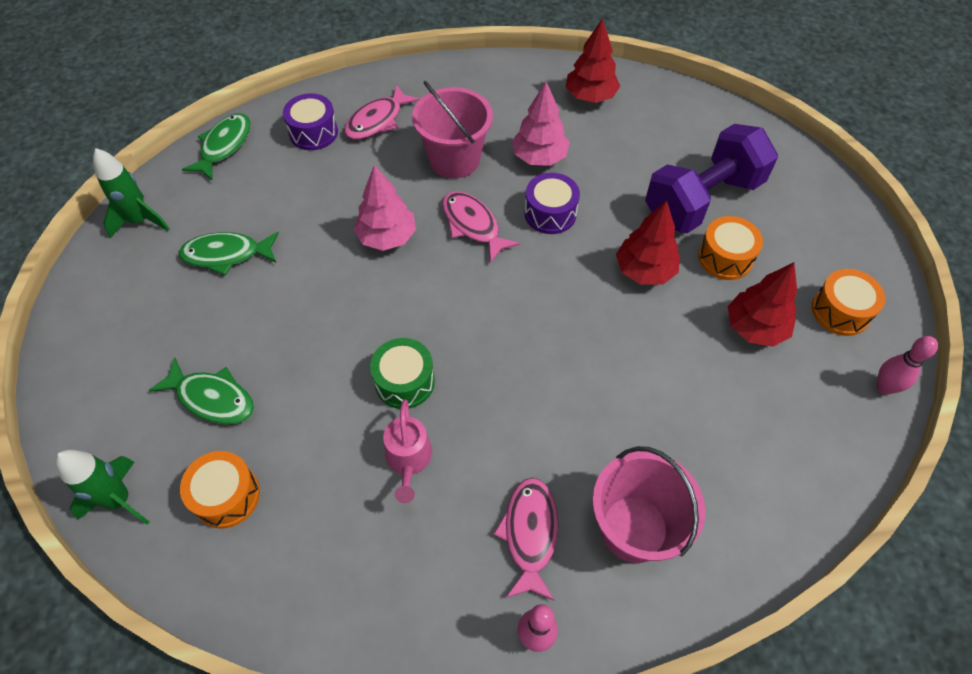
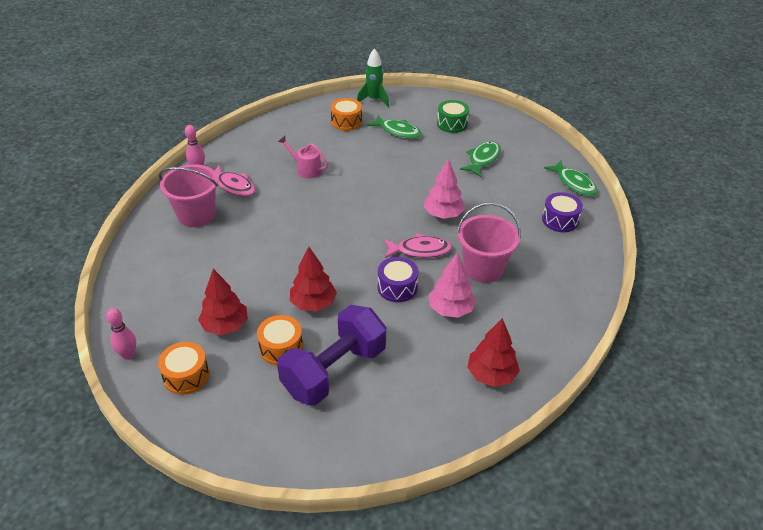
camera: 125 degrees right, 15 degrees down
(140, 221) = (533, 141): green rocket -> none
(212, 398) = (398, 131): green fish -> green fish turned 120 degrees counterclockwise
(377, 121) = (550, 251): pink fish -> none
(404, 381) = (345, 184): green drum -> green drum (452, 124)
(702, 200) = (334, 371): purple dumbbell -> purple dumbbell turned 45 degrees clockwise

